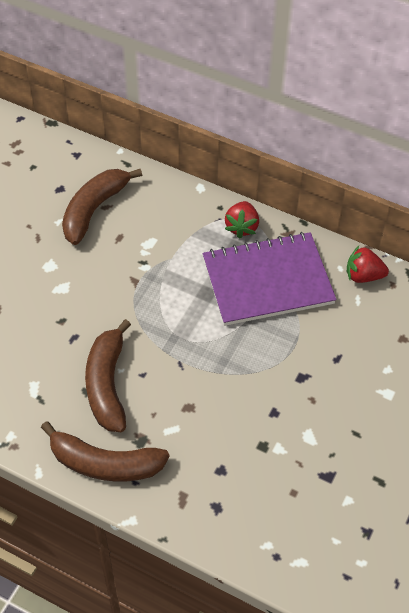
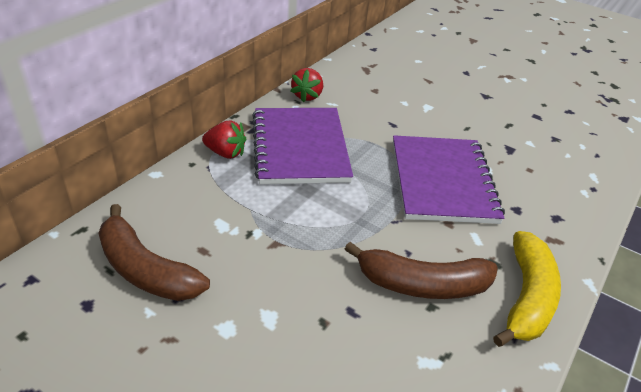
camera: 85 degrees left, 15 degrees down
(105, 463) = (526, 297): brown banana -> yellow banana
(248, 404) = (442, 181): none -> purple notebook

